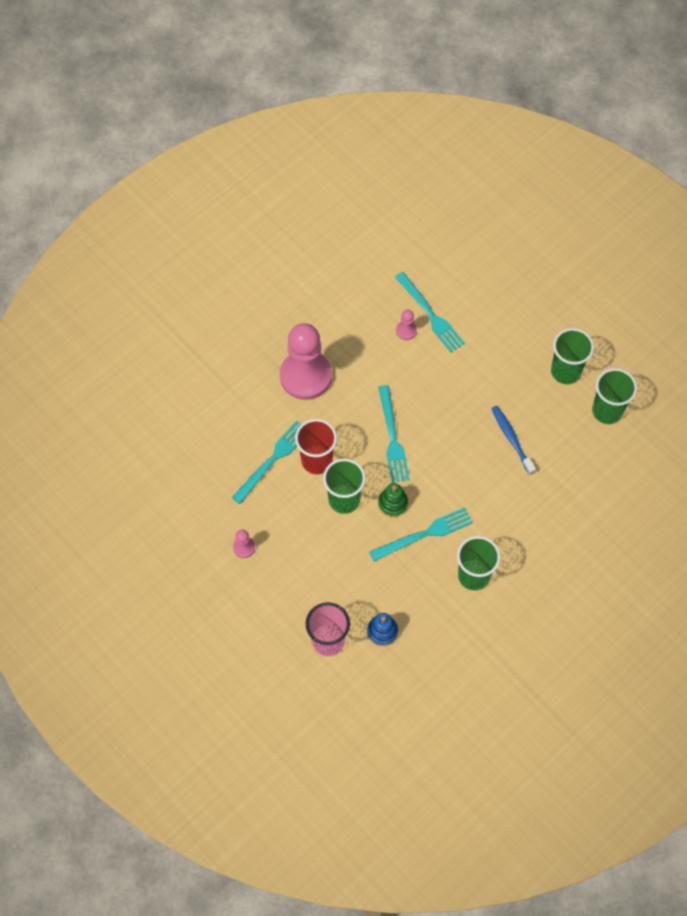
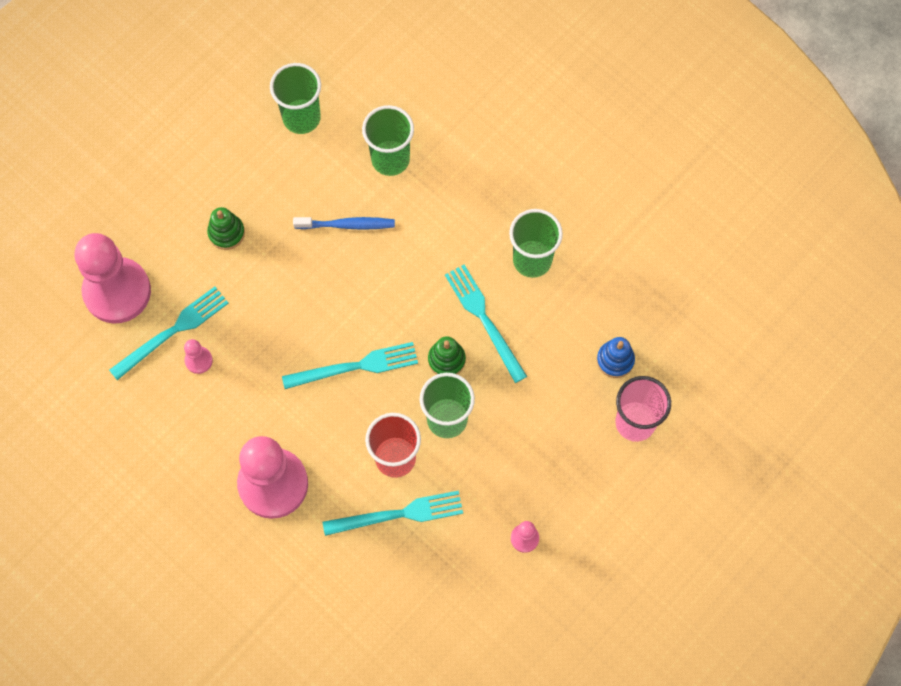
camera: 95 degrees left, 5 degrees up
(273, 460) = (398, 514): turquoise fork -> turquoise fork turned 135 degrees clockwise
(464, 278) = (117, 291): none -> pink pawn
(508, 353) = (226, 233): none -> green stacking toy
(511, 439) = (347, 225): blue toothbrush -> blue toothbrush turned 150 degrees counterclockwise
(565, 371) = (249, 165): green cup -> green cup (390, 159)

